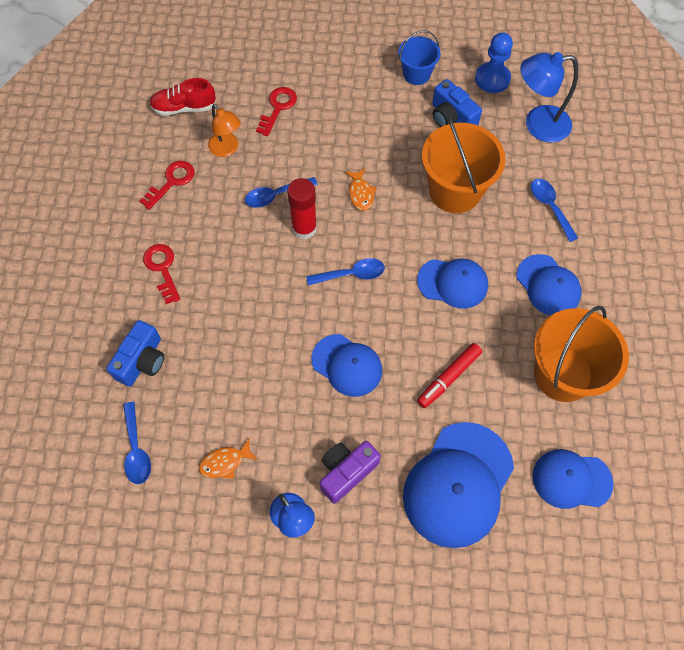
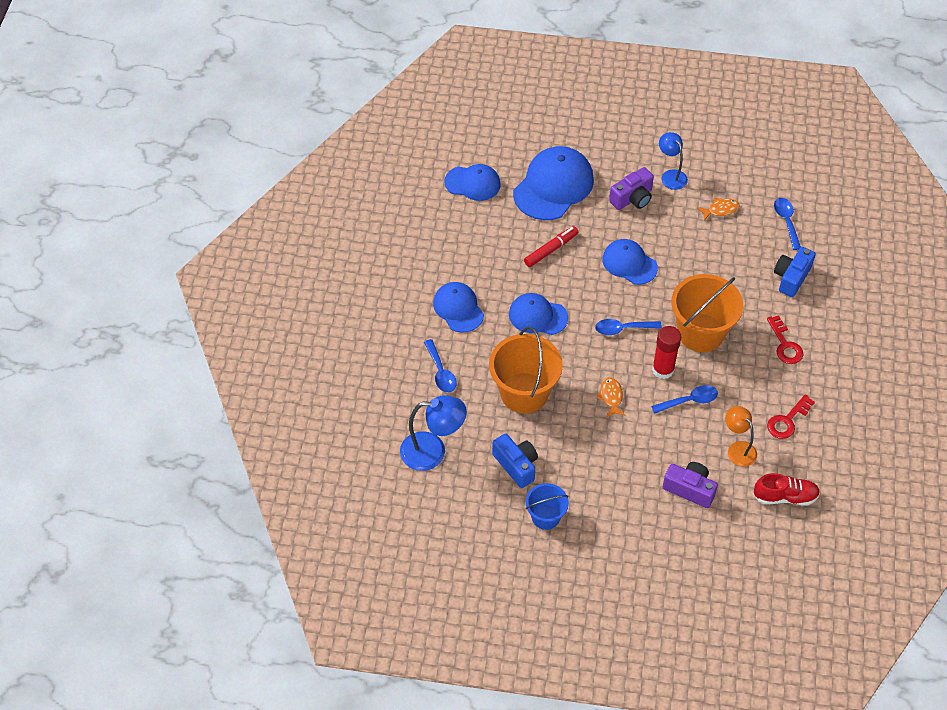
camera: 175 degrees left, 10 degrees down
(278, 108) = (689, 489): red key -> purple camera
(492, 79) = (468, 505): blue pawn -> none
(563, 374) = (462, 246): orange bucket -> orange bucket (700, 332)

